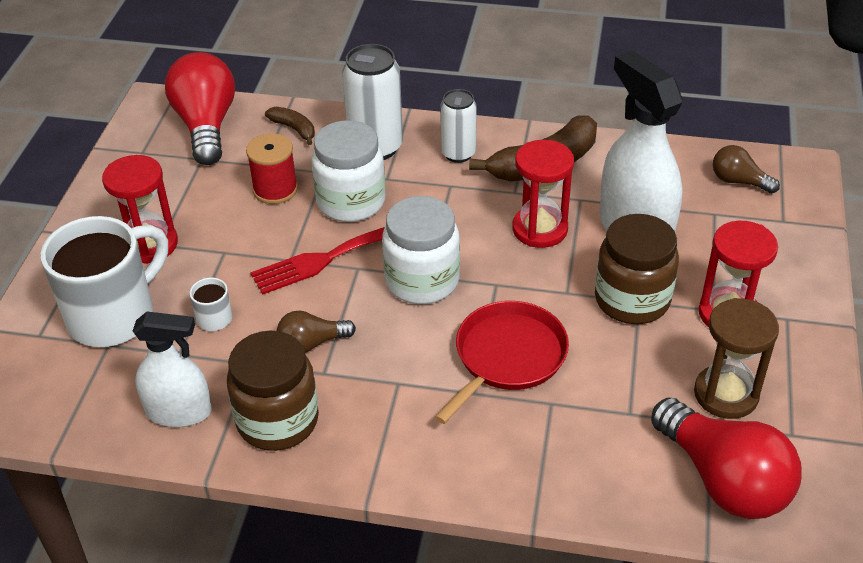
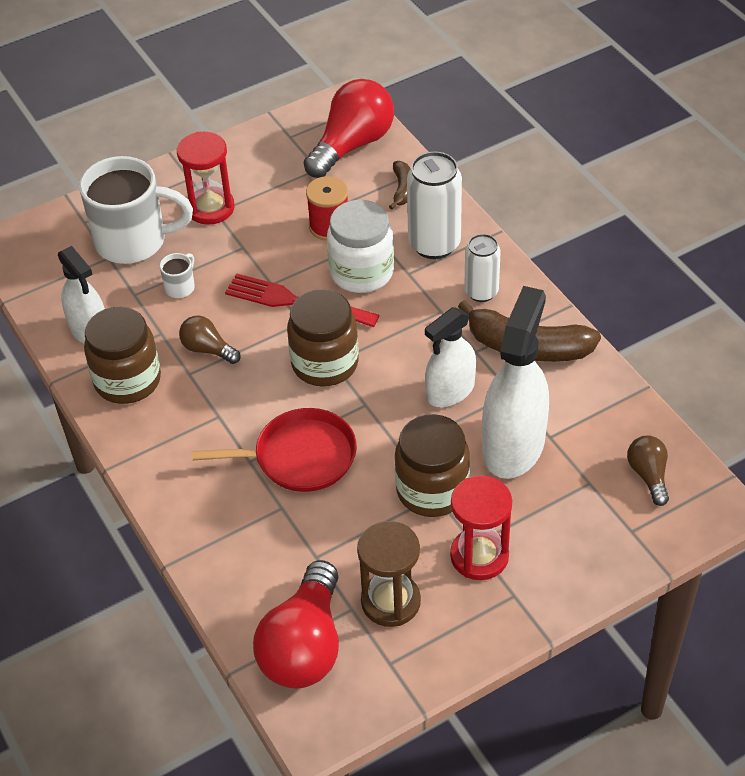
camera: 50 degrees right, 5 degrees up
(422, 281) = (325, 363): white jar -> brown jar
(540, 229) = (450, 391): red hourglass -> white spray bottle

